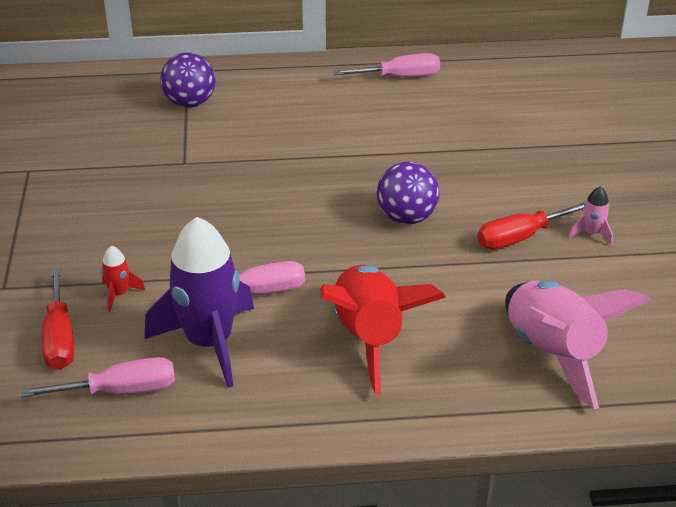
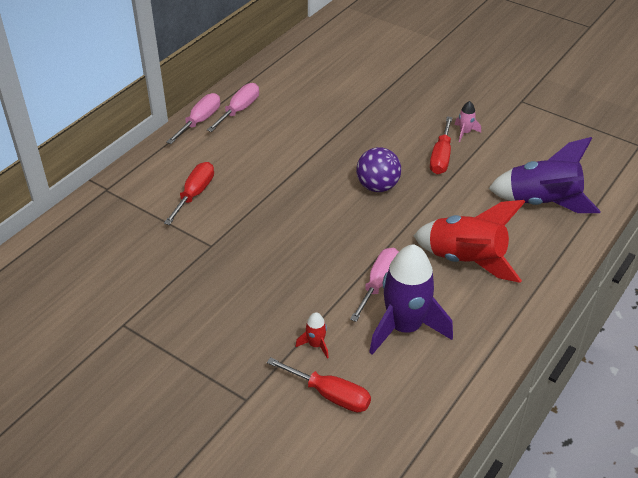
camera: 50 degrees left, 5 degrees up
(120, 391) = (410, 390): pink screwdriver -> pink screwdriver (200, 121)
(190, 103) = (147, 208): purple ball -> none
(243, 117) = (194, 194): none -> red screwdriver
(554, 353) = (542, 202): pink rocket -> purple rocket

